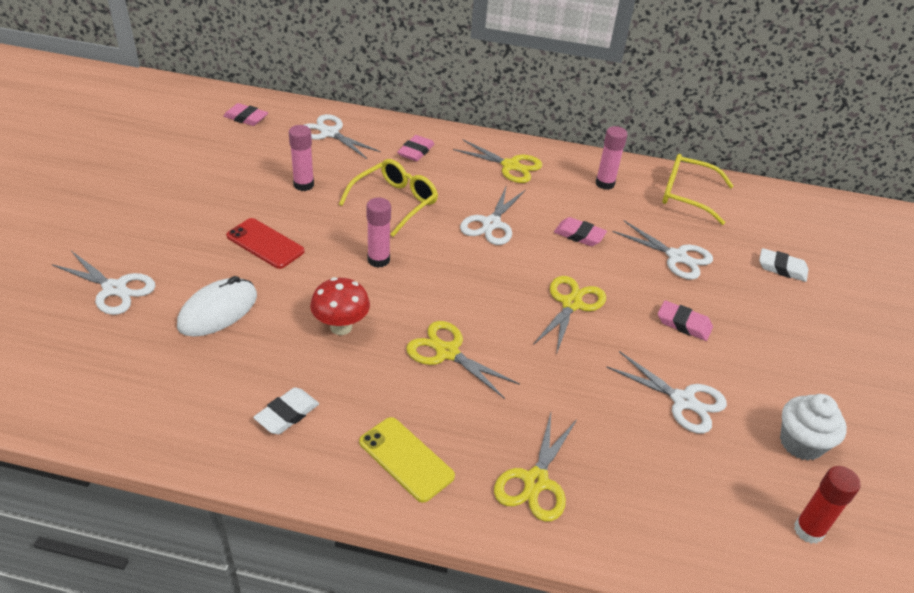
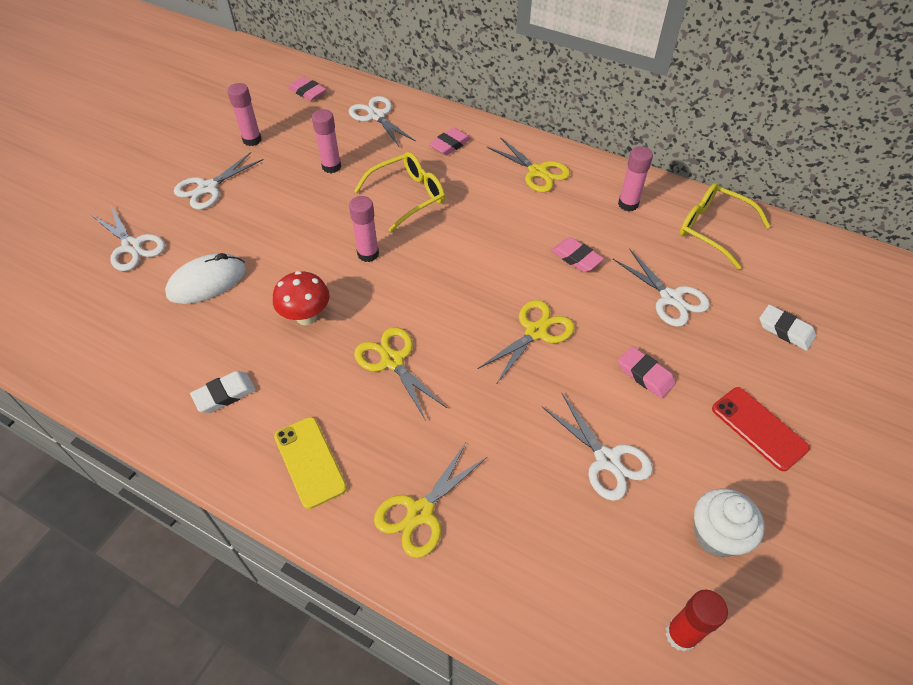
camera: 20 degrees right, 10 degrees up
(205, 169) = (252, 140): none -> pink glue stick
(265, 243) = (274, 222): red phone -> red phone (759, 428)
(491, 224) = (491, 232): white scissors -> white scissors (208, 188)

